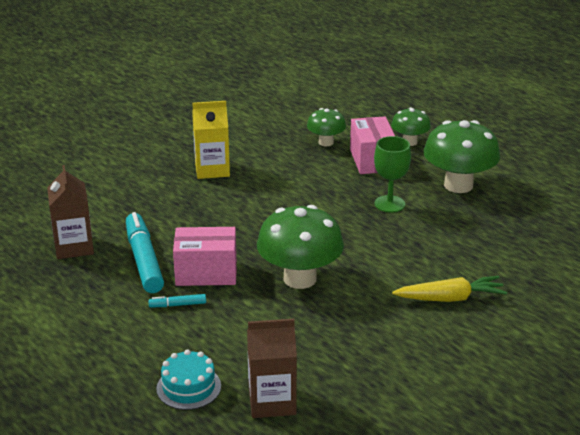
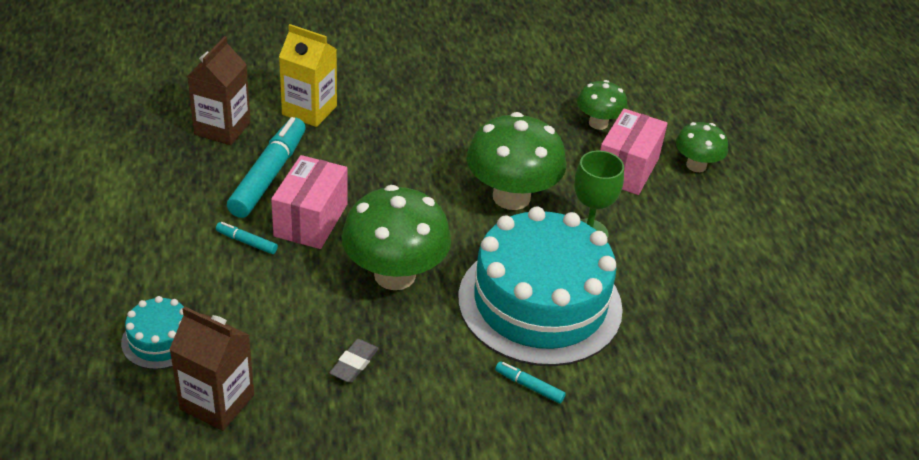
camera: 30 degrees right, 10 degrees up
(206, 273) = (310, 220): pink box -> pink box turned 75 degrees clockwise
(212, 169) = (442, 102): yellow carton -> yellow carton (309, 110)
(333, 338) = (354, 363): none -> grey eraser
(405, 253) = (540, 303): none -> turquoise cake
(450, 298) = (529, 386): yellow carrot -> turquoise marker
(458, 185) = (695, 248): green mushroom -> green mushroom (511, 197)

